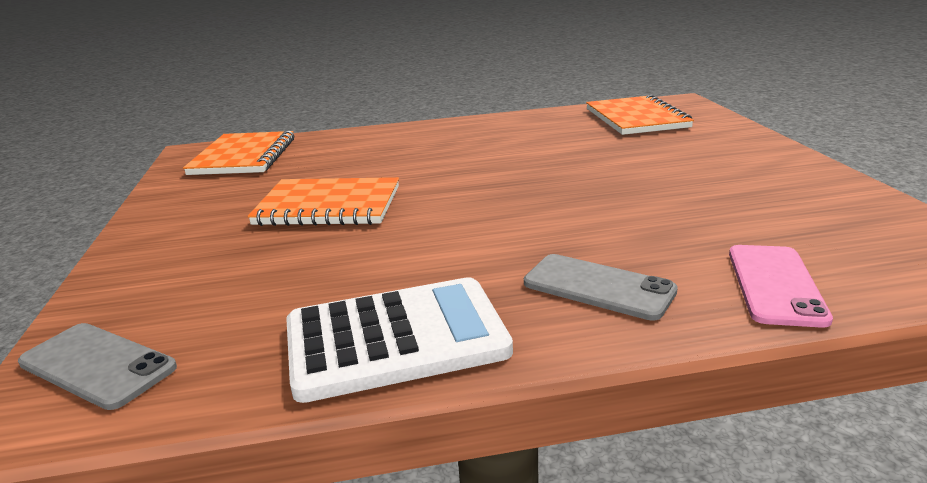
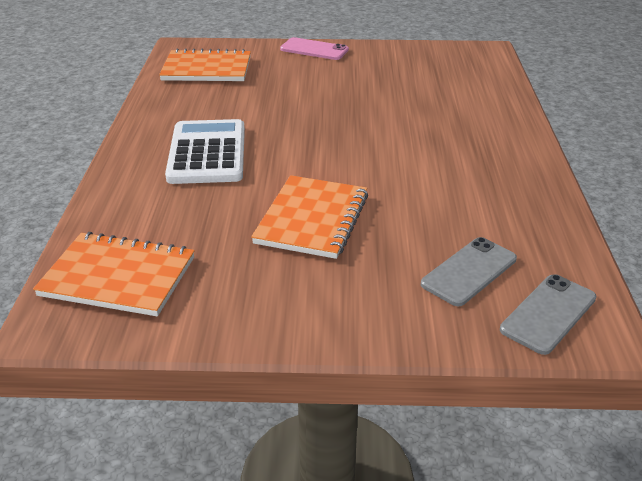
camera: 80 degrees left, 10 degrees up
(396, 339) = (527, 199): white calculator -> white calculator (207, 153)
(598, 287) = (482, 134): grey phone -> grey phone (469, 271)
(775, 285) = (490, 93): pink phone -> pink phone (314, 49)

